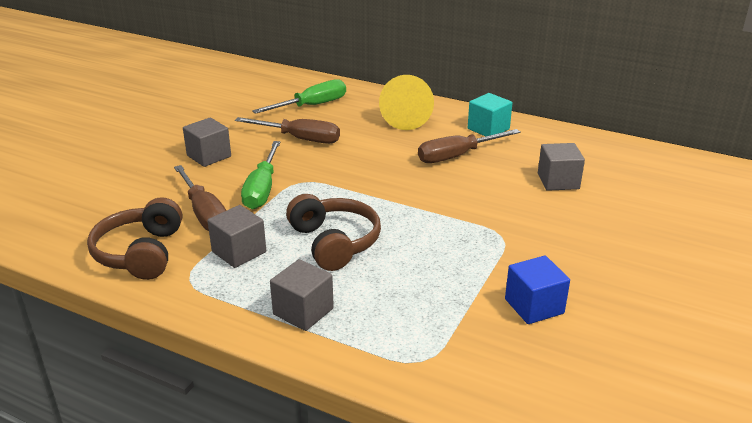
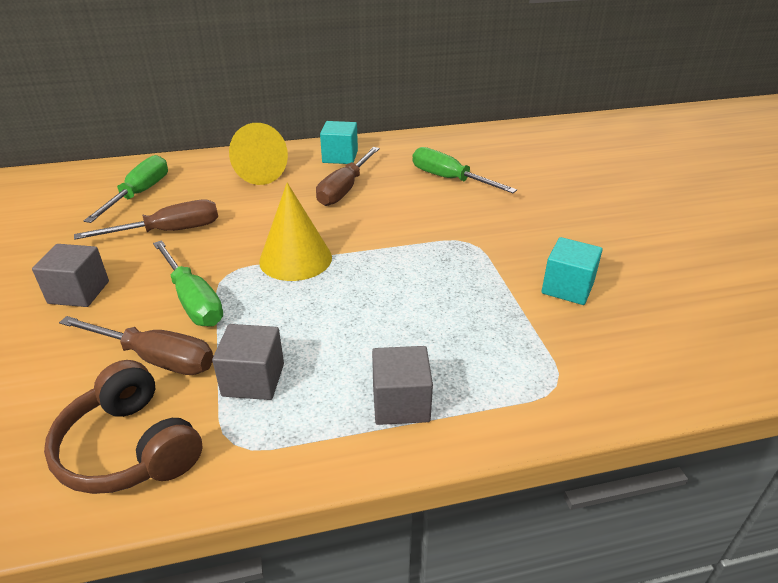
camera: 40 degrees left, 5 degrees up
(334, 242) = (340, 318): brown headphones -> none
(356, 191) = (295, 259): none -> yellow cone
(534, 306) = (567, 288): blue cube -> turquoise cube
(558, 181) = (449, 179): grey cube -> green screwdriver

